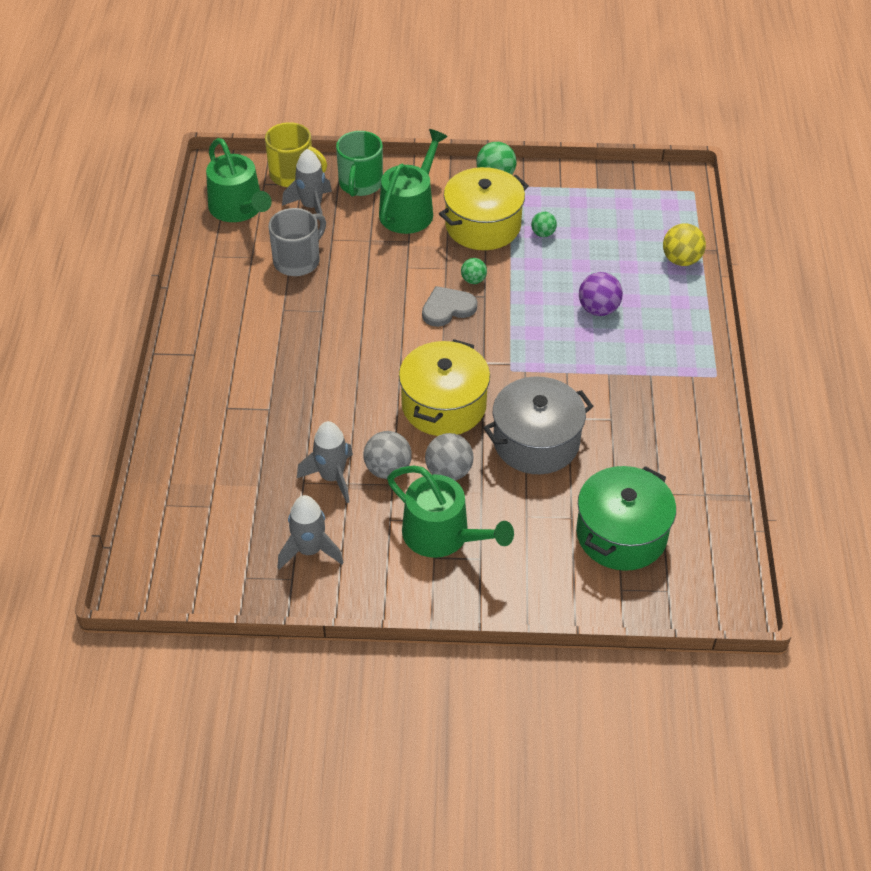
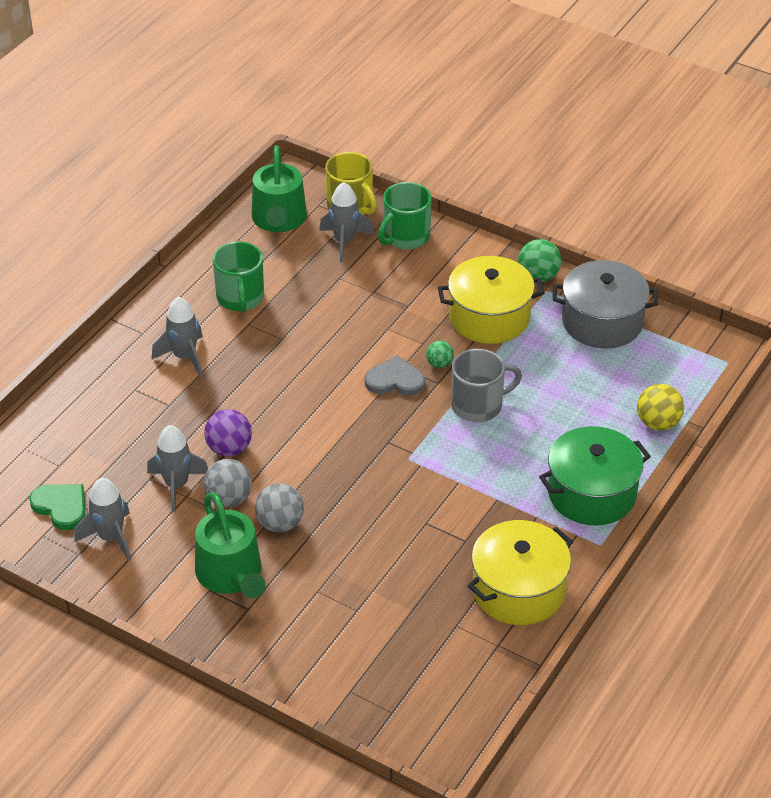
camera: 30 degrees right, 5 degrees down
(241, 543) = (61, 506): none -> green heart
(249, 361) = (184, 357): none -> grey rocket
(258, 289) = (240, 298): none -> green mug
(297, 261) = (294, 285): grey mug -> grey mug (478, 405)
(410, 210) = (432, 277): green watering can -> none
(443, 405) = (322, 464): yellow pot -> yellow pot (518, 590)
(536, 442) = (379, 531): grey pot -> grey pot (602, 321)
(543, 233) = (541, 346): green ball -> none
(598, 309) = (536, 437): purple ball -> purple ball (229, 449)
(621, 534) = (390, 645): green pot -> green pot (592, 493)

